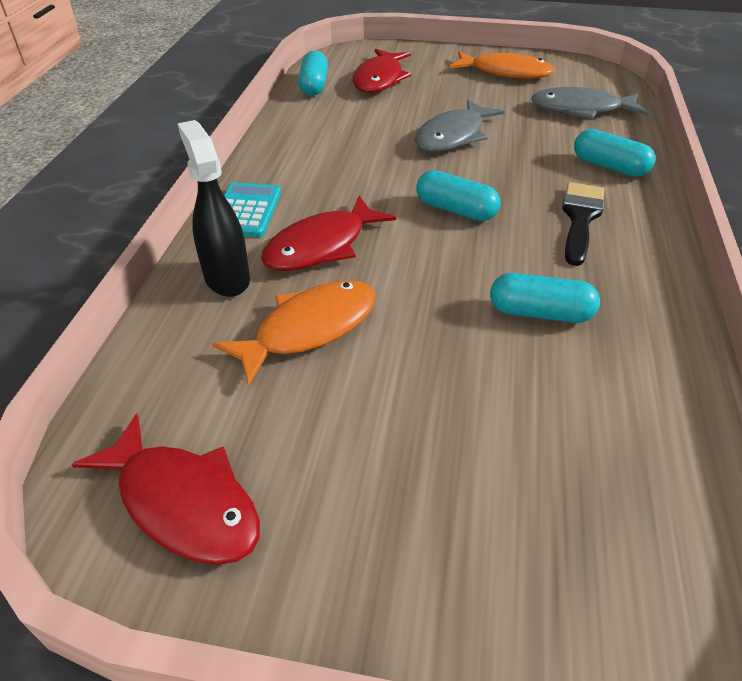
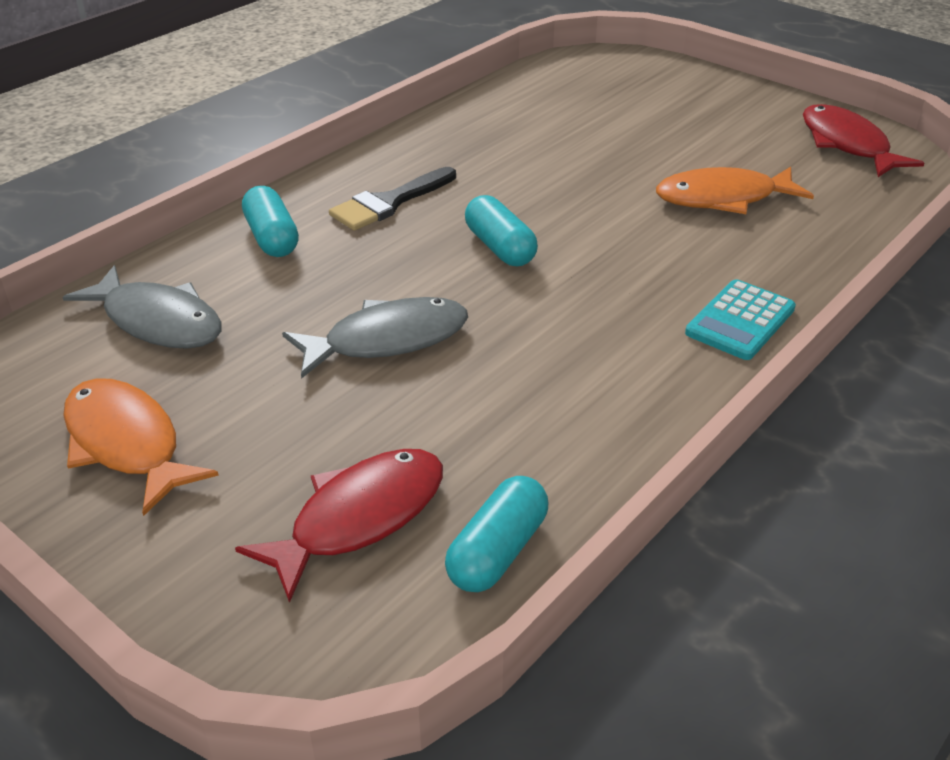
camera: 150 degrees left, 5 degrees down
(227, 278) = (785, 256): black spray bottle -> none
(321, 246) = (672, 256): red fish -> none
(540, 313) = (526, 156): turquoise capsule -> none

